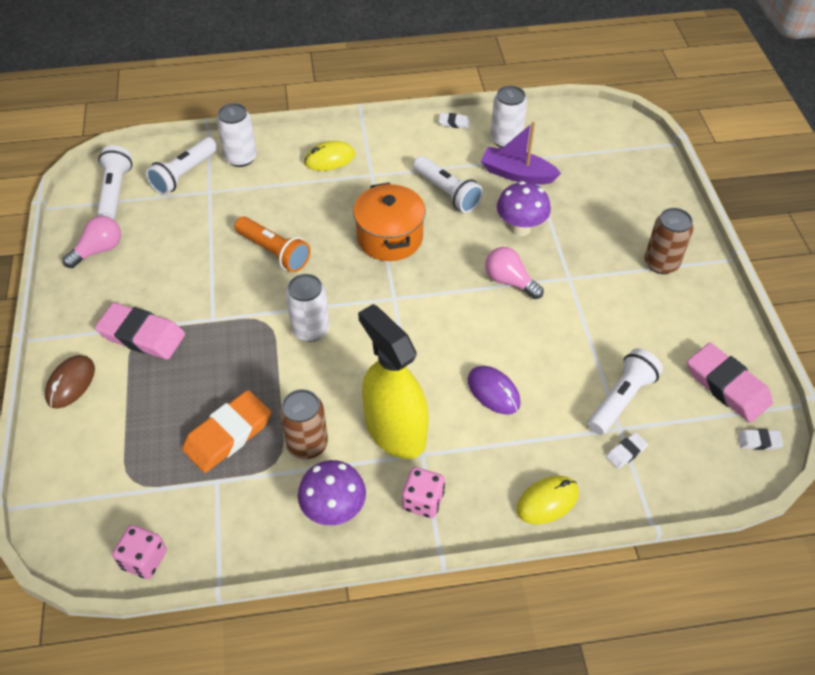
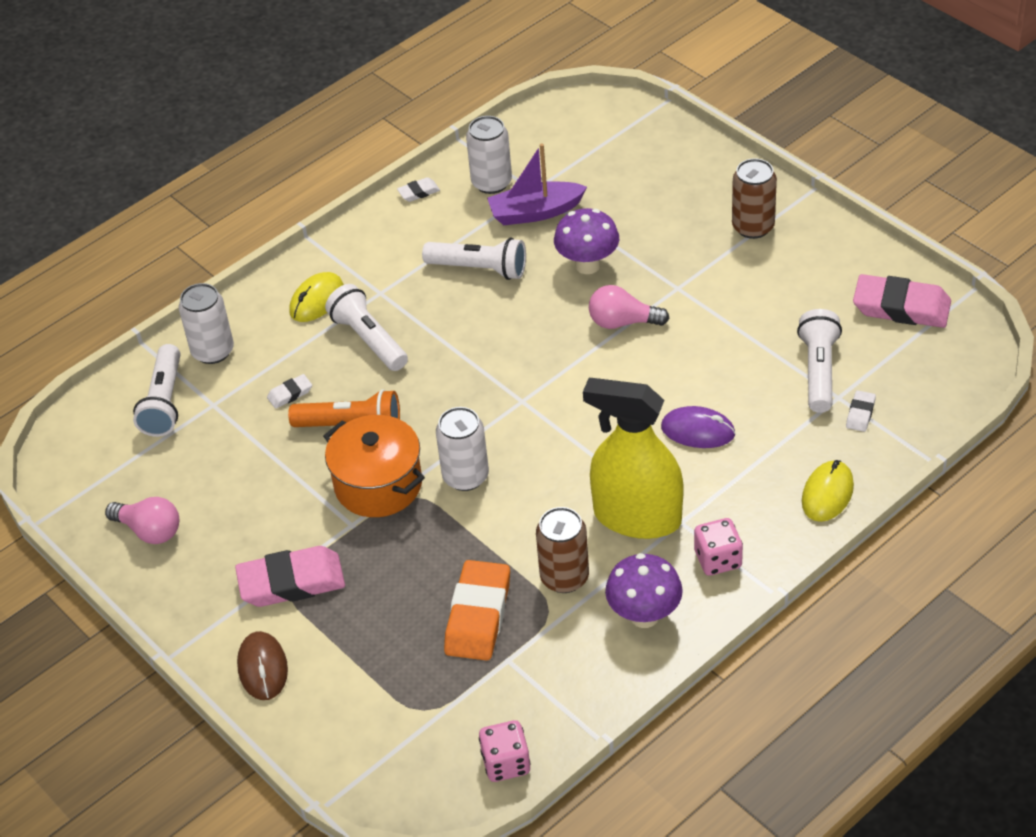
camera: 30 degrees left, 5 degrees down
(99, 250) = (149, 531): pink light bulb -> pink light bulb turned 105 degrees clockwise
(115, 192) = (101, 463): white flashlight -> white flashlight (369, 340)
(390, 238) = (461, 345): orange pot -> orange pot (378, 485)
(758, 441) = (964, 339): white eraser -> white eraser (290, 394)

